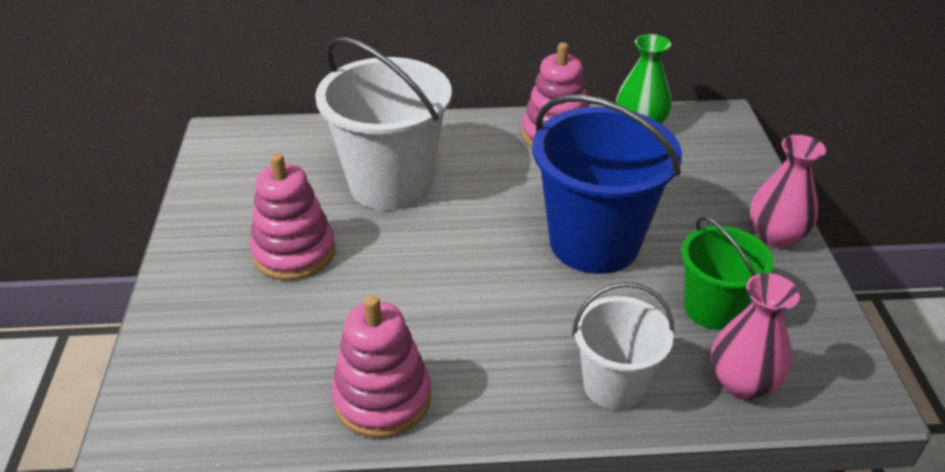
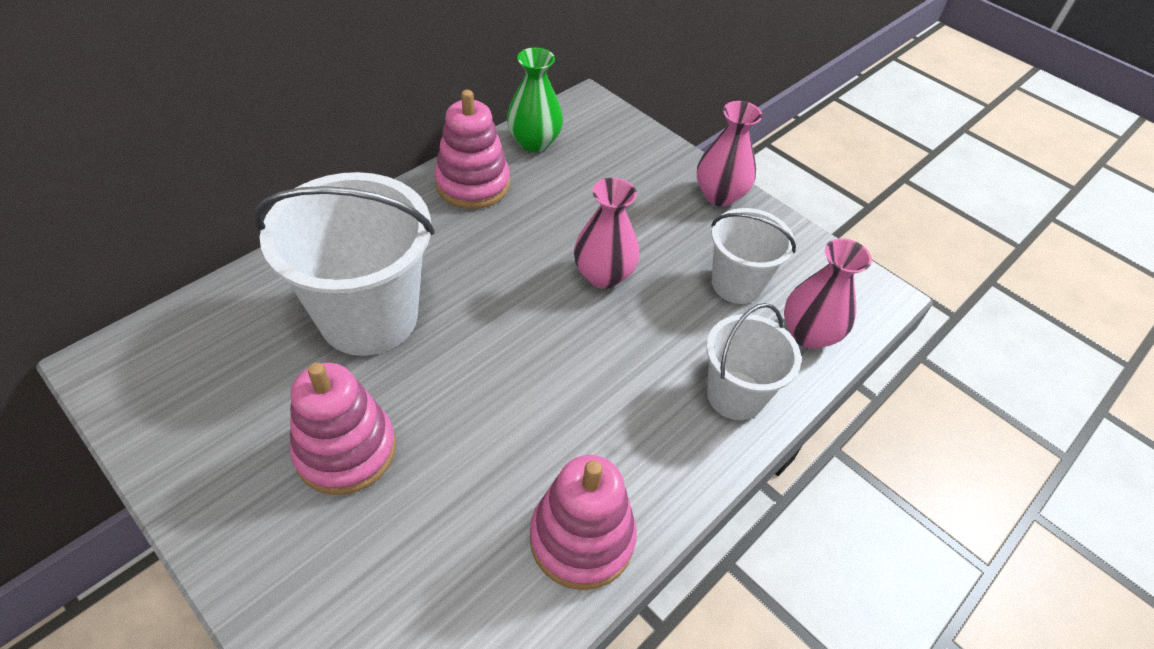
camera: 45 degrees left, 10 degrees up
(594, 242) = (603, 275): blue bucket -> pink vase
(712, 309) = (737, 284): green bucket -> white bucket

